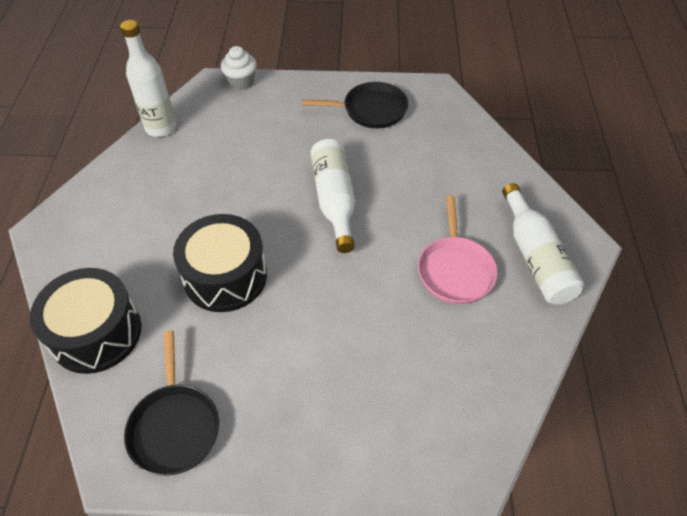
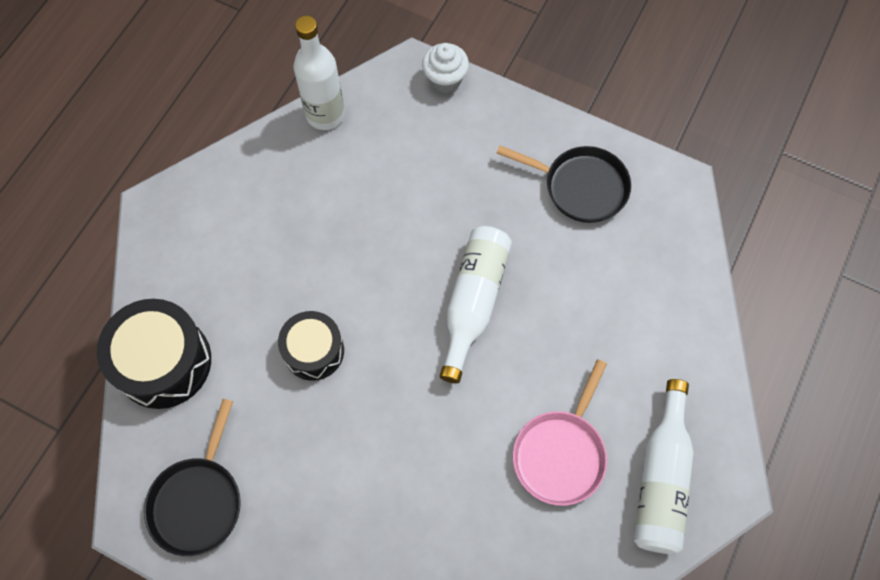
camera: 25 degrees right, 15 degrees up
(225, 276) = (313, 351): black drum -> black drum, size x0.64

